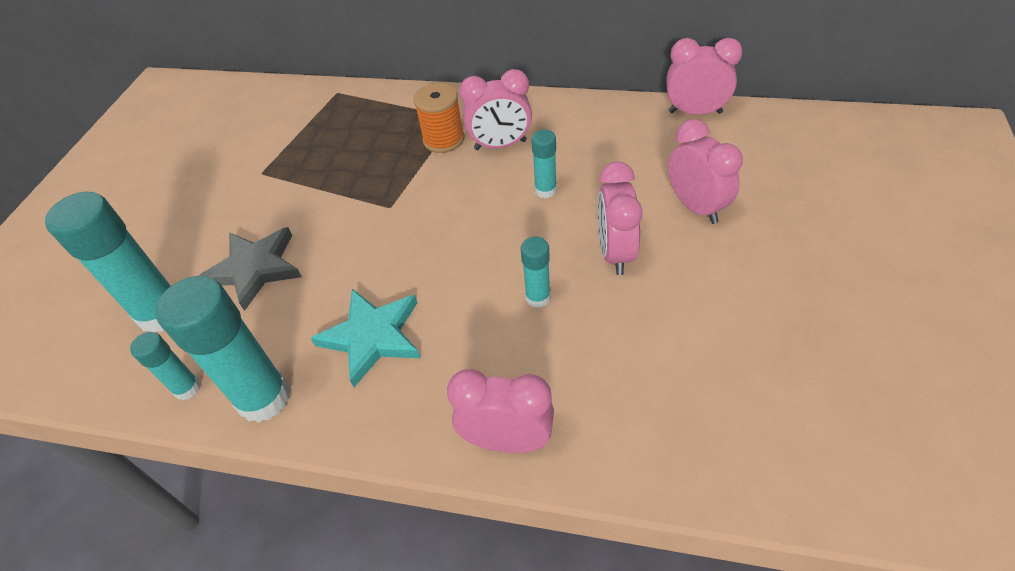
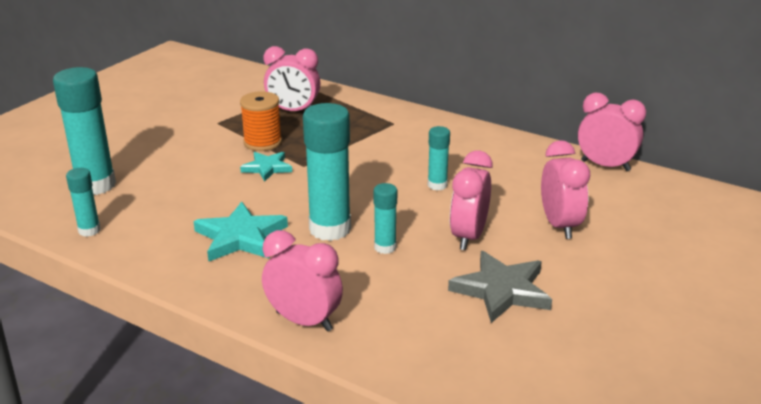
camera: 15 degrees right, 20 degrees down
(255, 269) = (178, 177): grey star -> grey star (501, 290)
(264, 398) = (140, 250): turquoise glue stick -> turquoise glue stick (330, 229)
(351, 223) = (267, 168): none -> turquoise star
(443, 139) = (374, 135): orange spool -> orange spool (262, 142)
(500, 145) = (419, 149): pink clock -> pink clock (293, 111)

